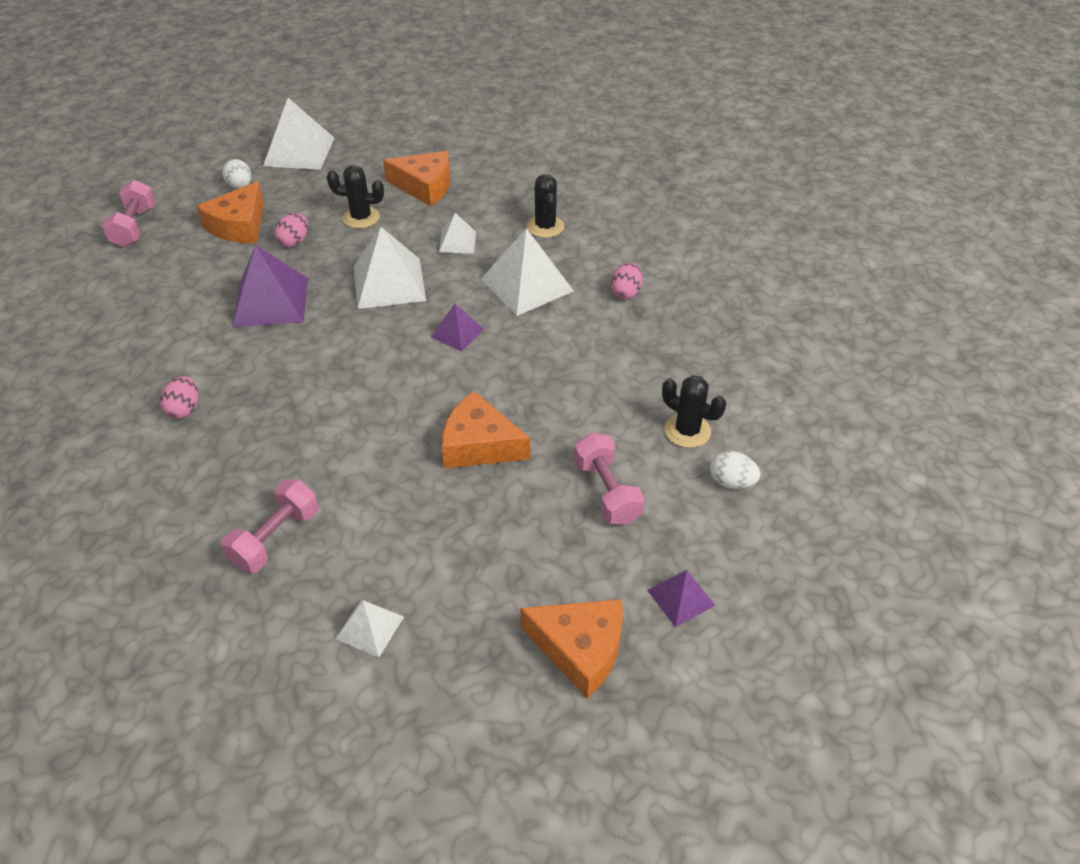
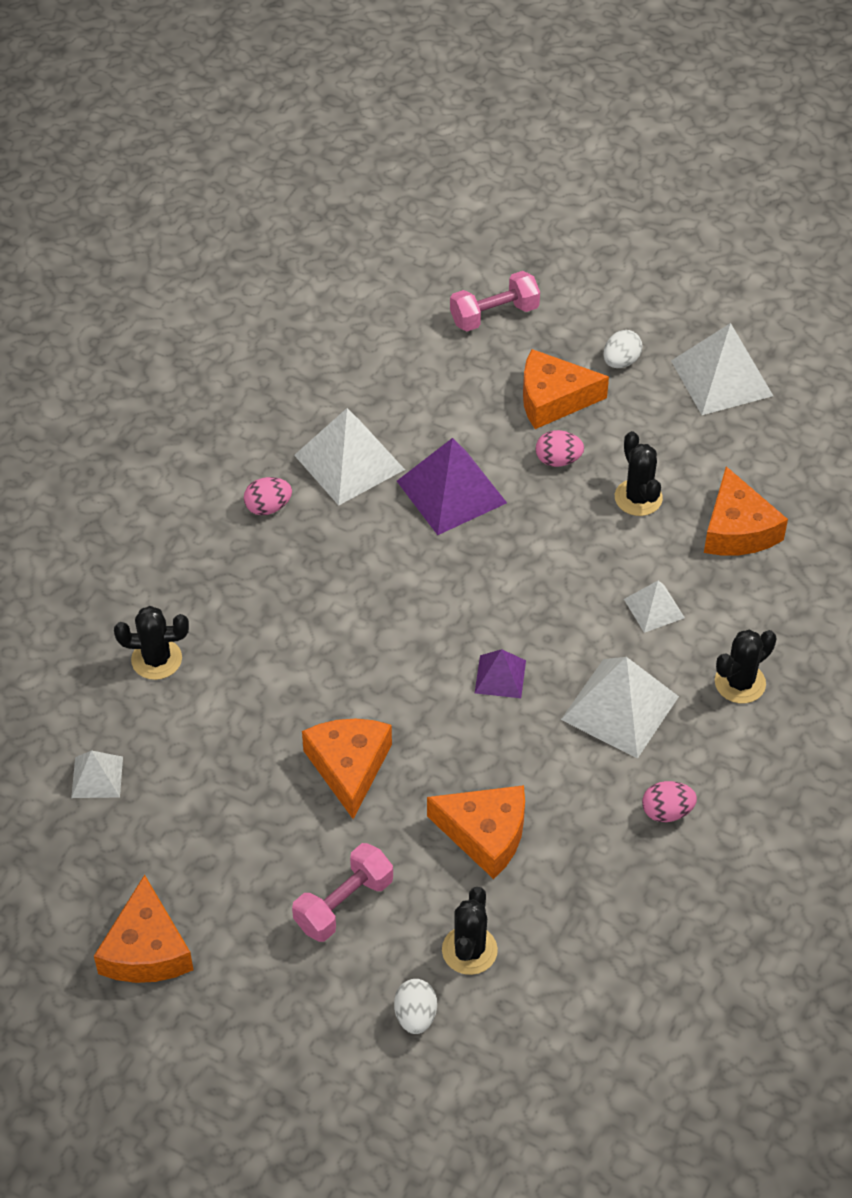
camera: 65 degrees right, 5 degrees up
(275, 538) = (156, 659): pink dumbbell -> black cactus
(389, 283) = (543, 578): white pyramid -> white pyramid (349, 462)
(590, 388) = (485, 834): none -> orange cheese
(681, 597) = (242, 1014): purple pyramid -> none

